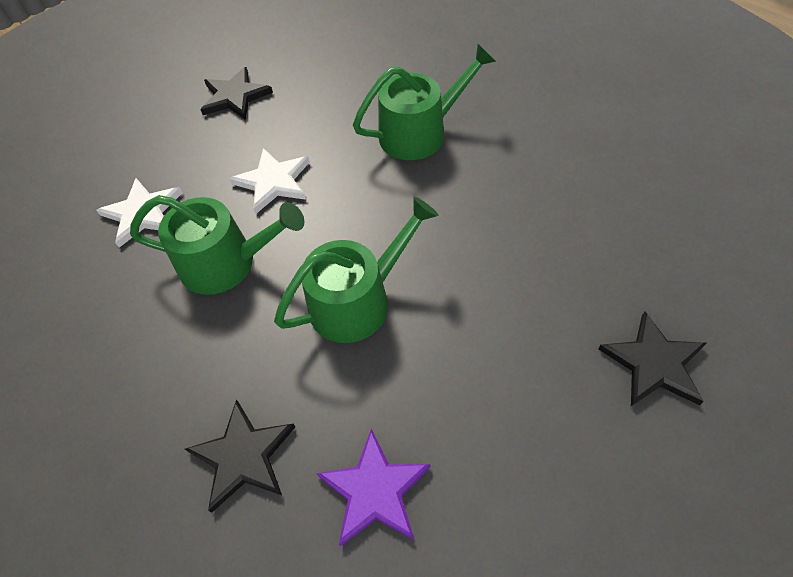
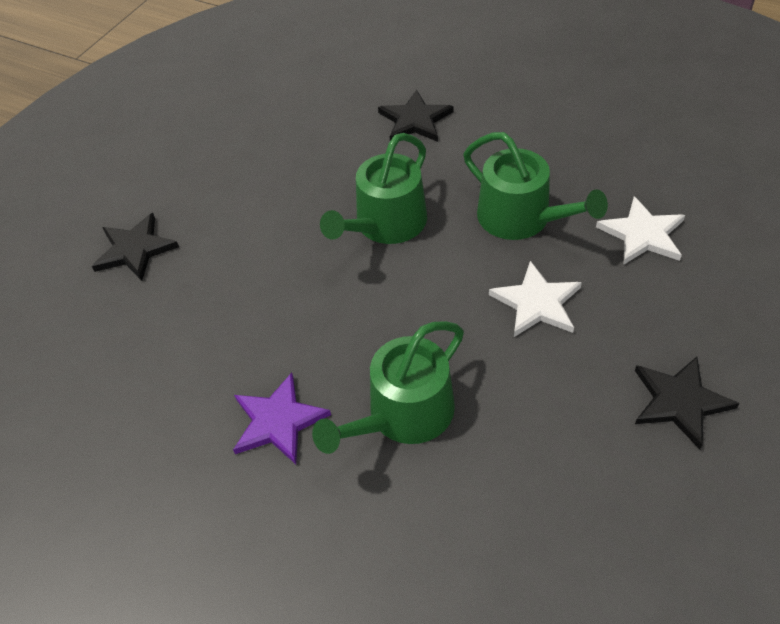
camera: 160 degrees right, 5 degrees down
(227, 263) = (521, 218): green watering can -> green watering can turned 120 degrees counterclockwise
(375, 490) = (321, 130): purple star -> purple star (278, 421)

